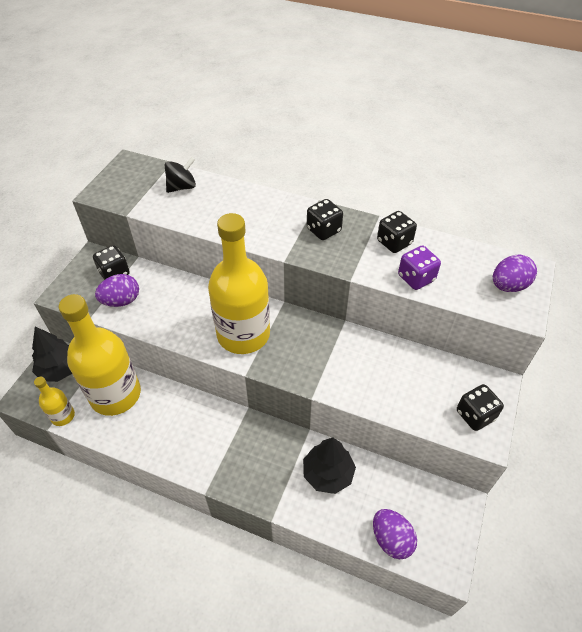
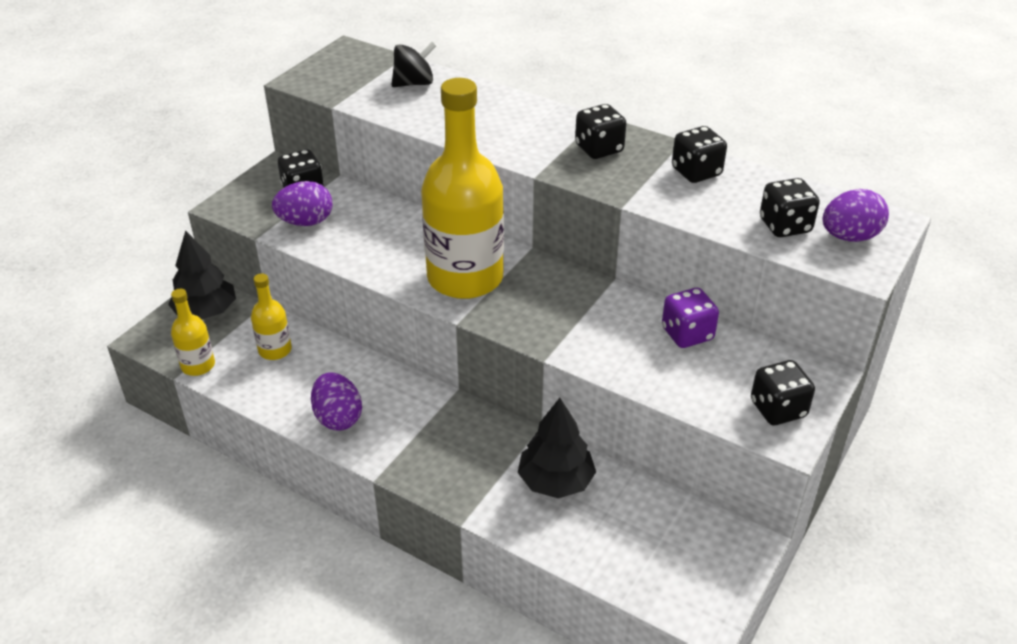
camera: 10 degrees right, 10 degrees down
(115, 394) = (275, 350): yellow bottle -> yellow bottle, size x0.46
(391, 539) = (631, 571): purple egg -> purple egg (338, 418)
(416, 278) = (716, 214): purple dice -> purple dice (687, 334)
(464, 282) = (785, 226): none -> black dice

